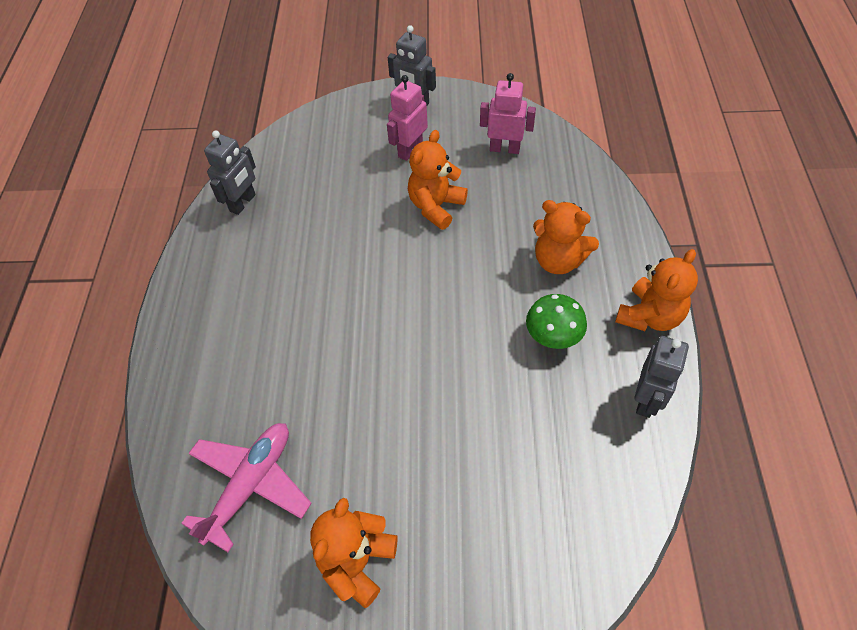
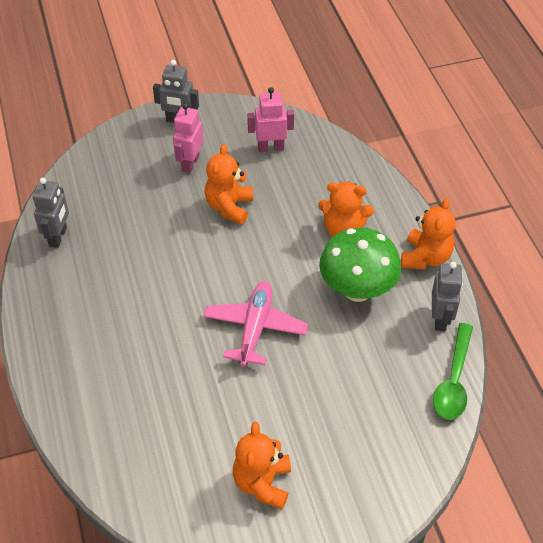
camera: 20 degrees left, 5 degrees down
(250, 485) = (158, 452): pink plane -> pink plane (255, 328)
(553, 338) = (357, 290): green mushroom -> green mushroom, size x1.68
(642, 488) = (454, 381): none -> green spoon

